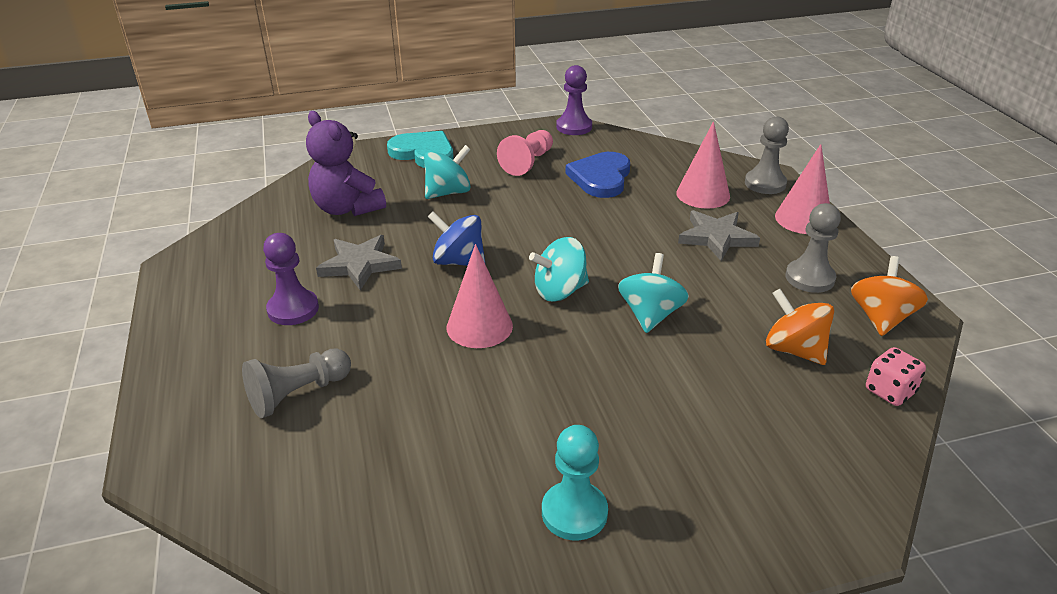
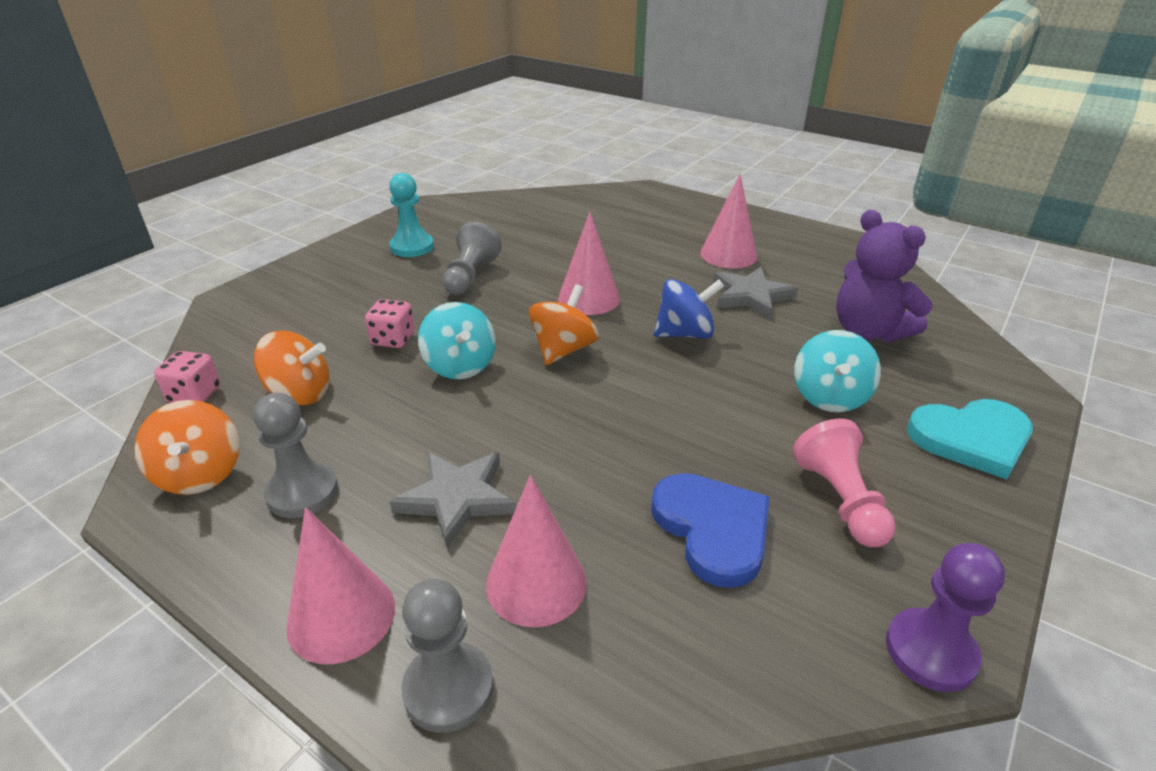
camera: 140 degrees right, 0 degrees up
(293, 309) = (728, 255): purple pawn -> pink cone
(298, 394) = (635, 227): grey pawn -> grey pawn (470, 276)
(347, 208) = (868, 331): purple teddy bear -> purple teddy bear turned 135 degrees counterclockwise
(560, 291) = (563, 350): turquoise spinning top -> orange spinning top
(688, 368) = (393, 339): none -> pink dice

